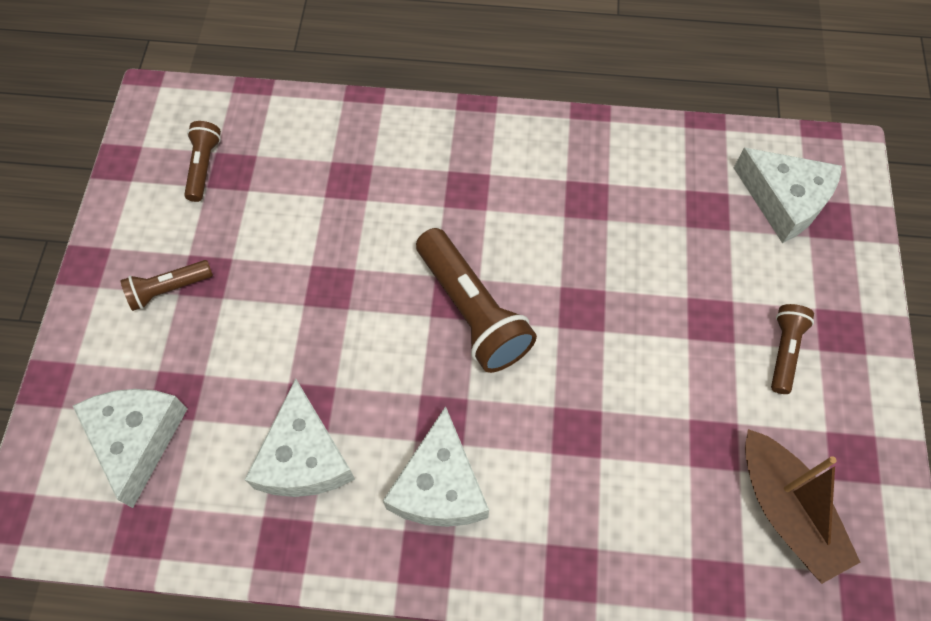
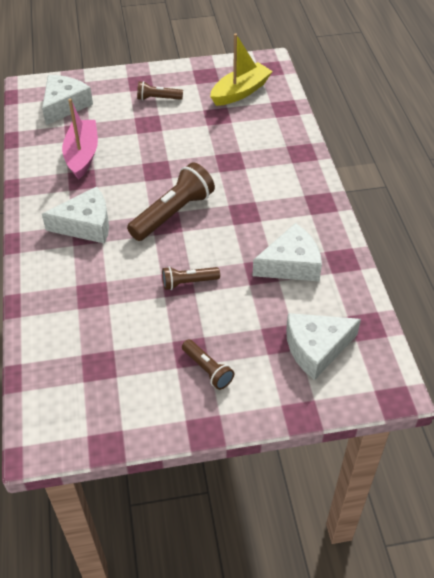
camera: 105 degrees left, 15 degrees down
(204, 166) = (98, 384): brown flashlight -> brown flashlight (188, 282)
(439, 486) = (281, 205): white cheese -> white cheese (86, 225)
(645, 208) = (82, 155): none -> pink boat
(786, 511) = (240, 92): brown boat -> yellow boat

